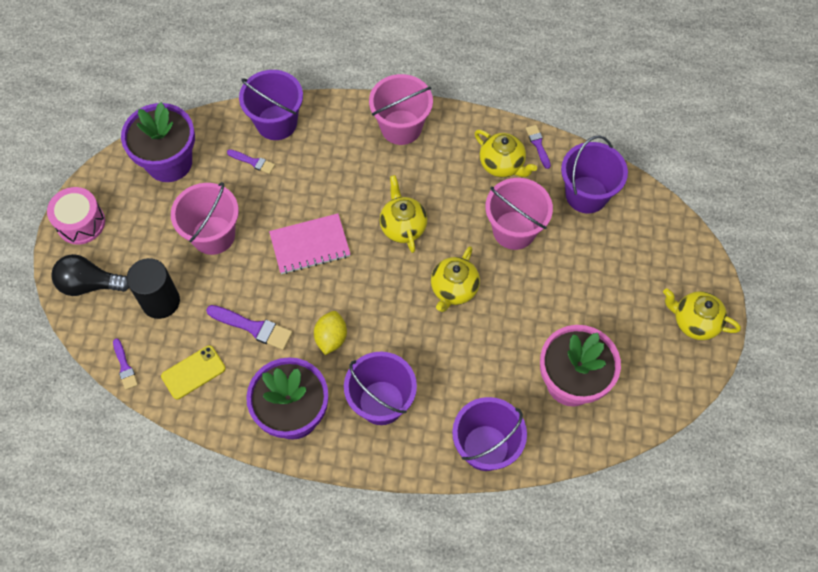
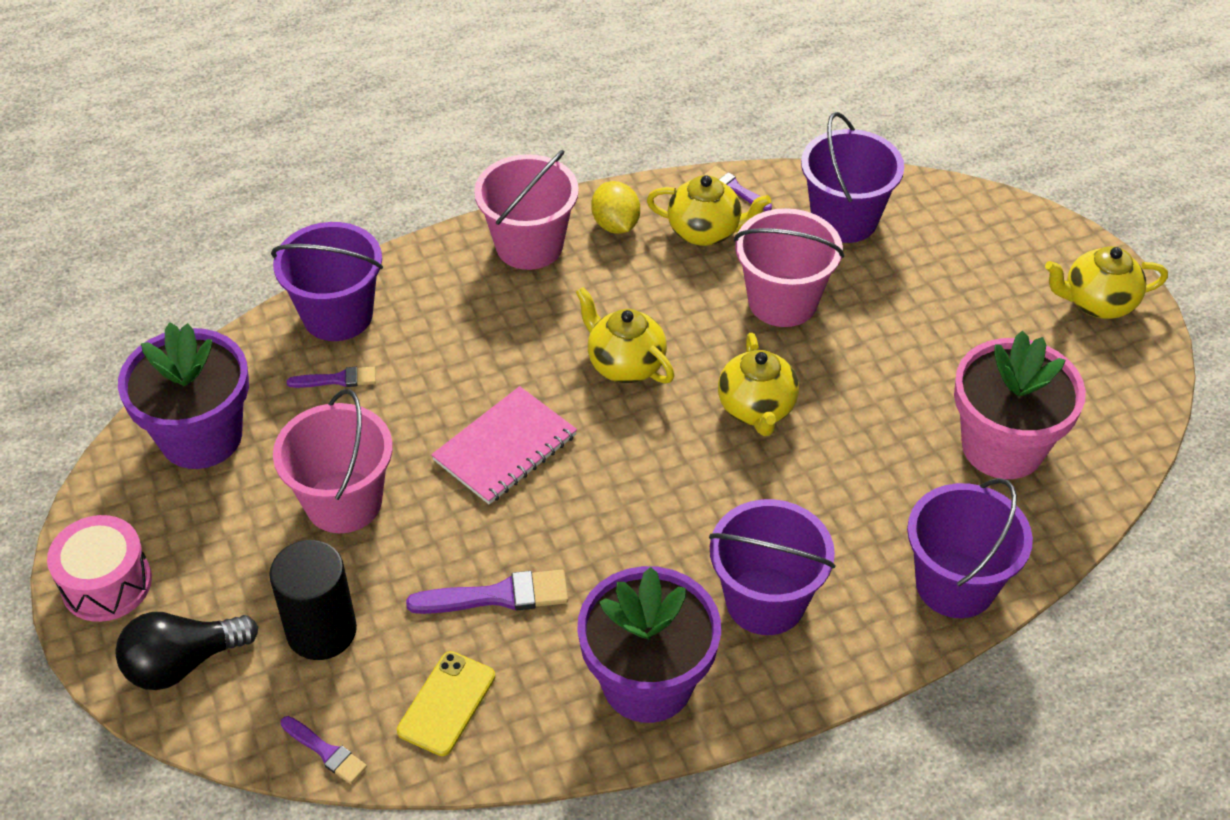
camera: 30 degrees left, 15 degrees down
(331, 338) = (627, 553): yellow lemon -> yellow lemon (615, 225)

